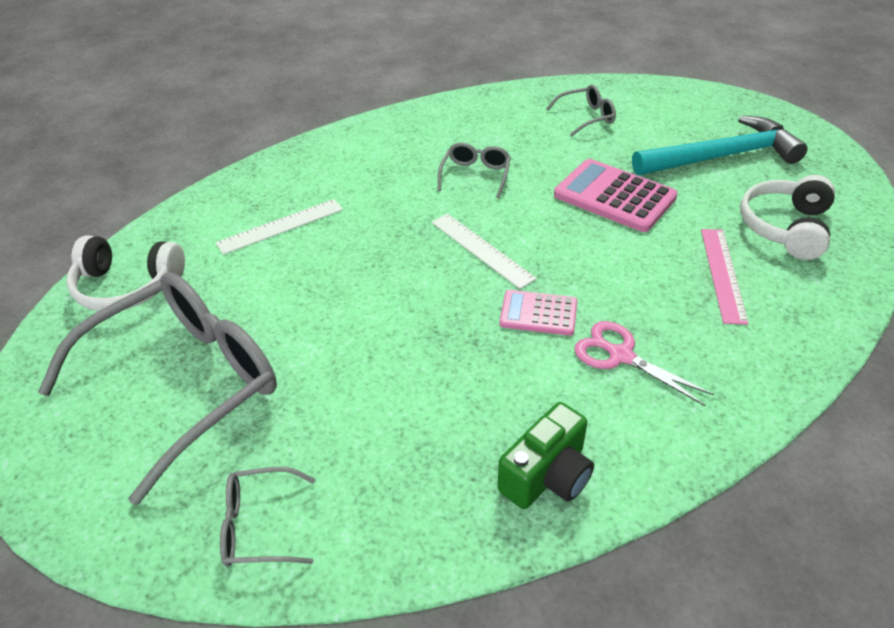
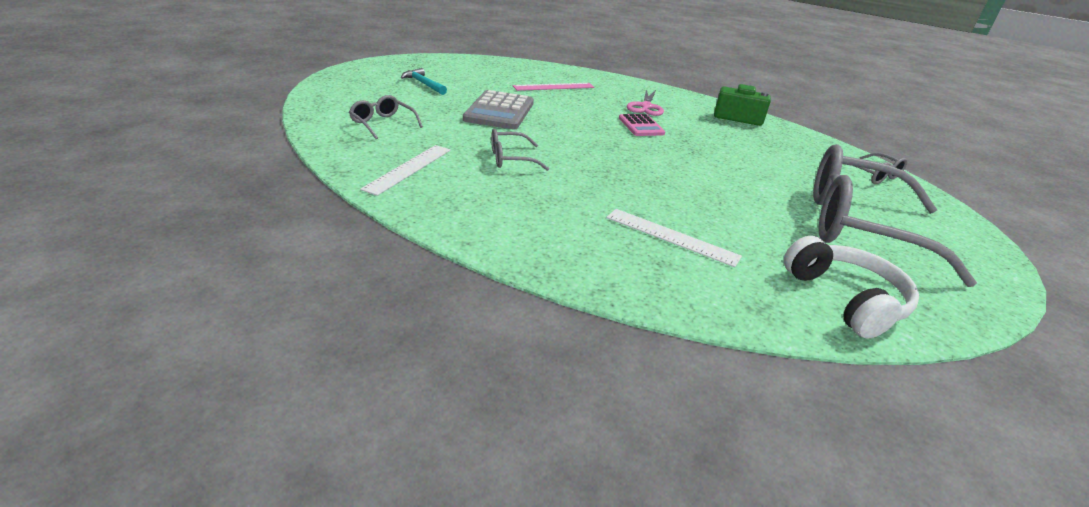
camera: 120 degrees left, 10 degrees down
(481, 249) = (602, 146): white ruler -> white ruler (408, 168)
(614, 196) = (499, 111): pink calculator -> grey calculator
(722, 157) = (423, 84): turquoise hammer -> turquoise hammer, size x0.50
(785, 227) = (495, 73): white headphones -> none

